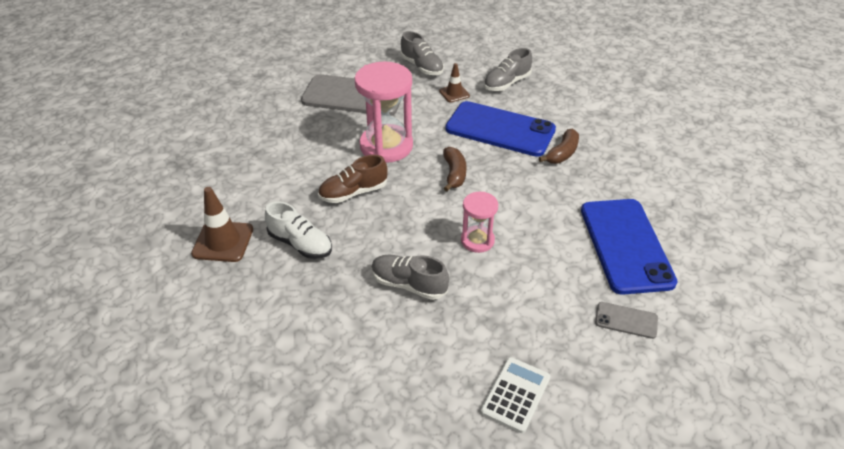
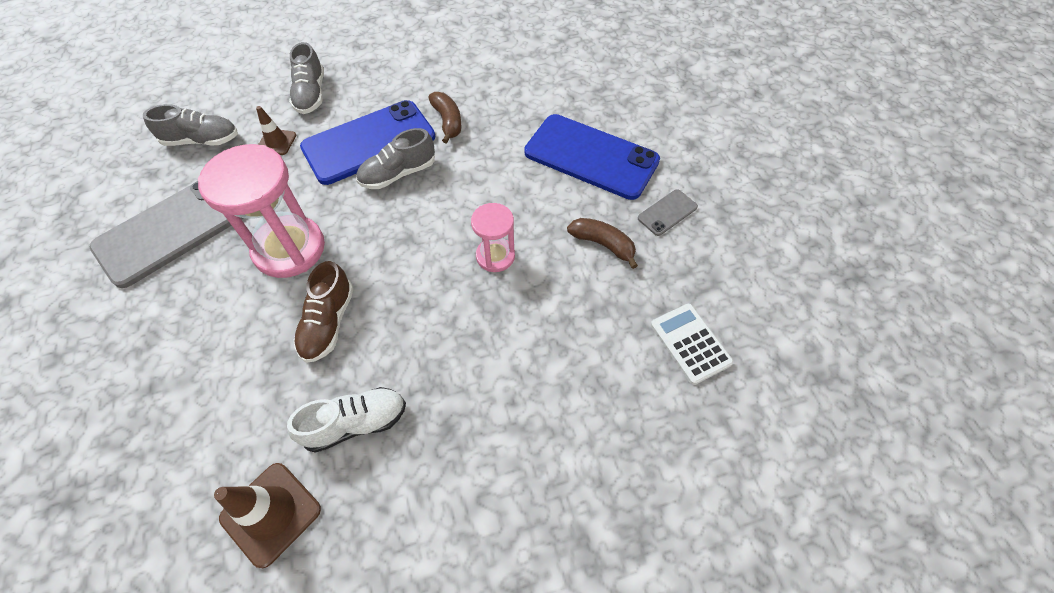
camera: 55 degrees left, 15 degrees up
(408, 284) = (502, 350): grey shoe -> grey shoe (398, 174)
(454, 174) = (391, 217): brown banana -> brown banana (603, 244)

